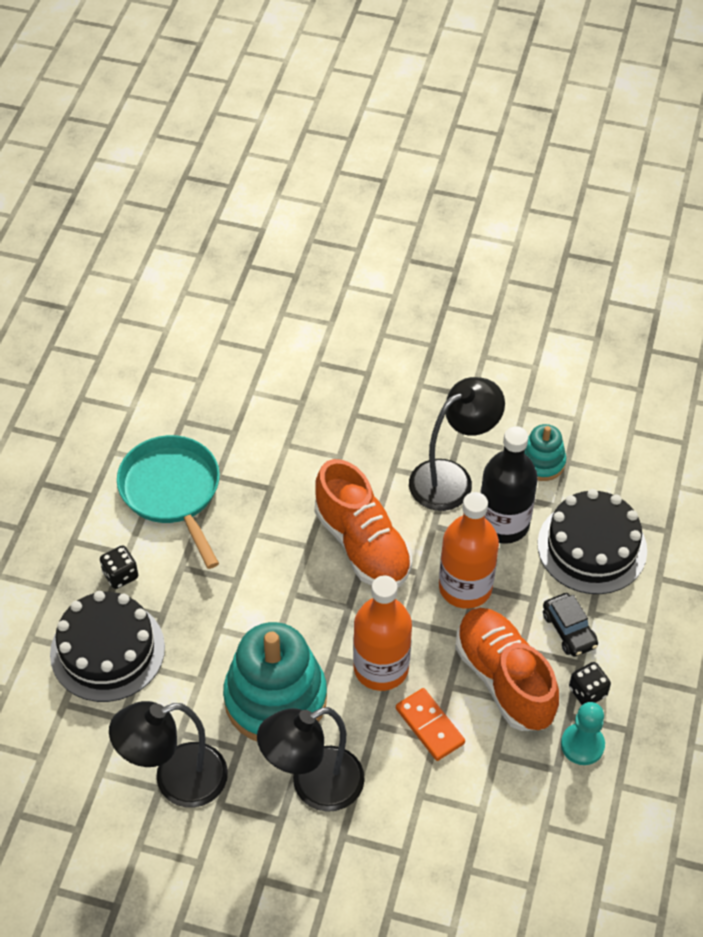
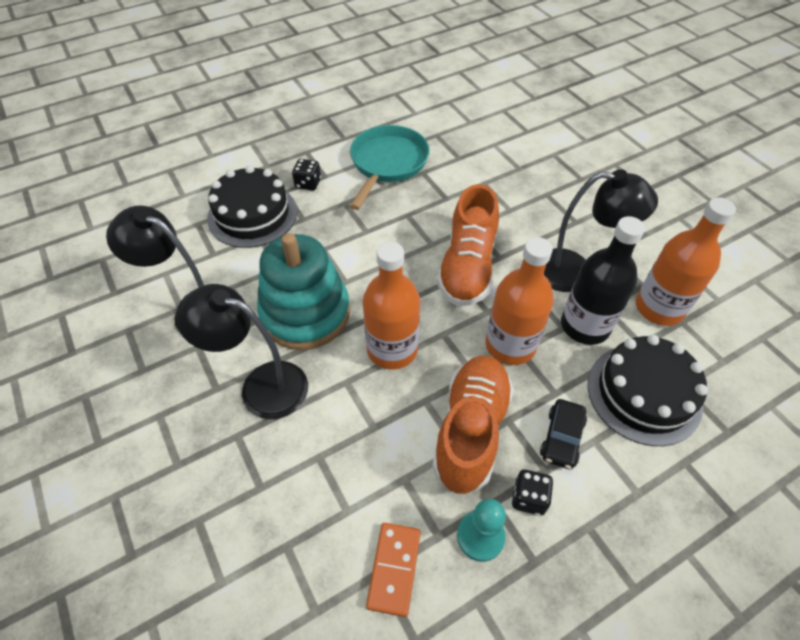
camera: 45 degrees right, 0 degrees up
(429, 726) = (380, 415): orange domino -> orange domino (394, 569)
(541, 462) = (659, 308): turquoise stacking toy -> orange bottle

